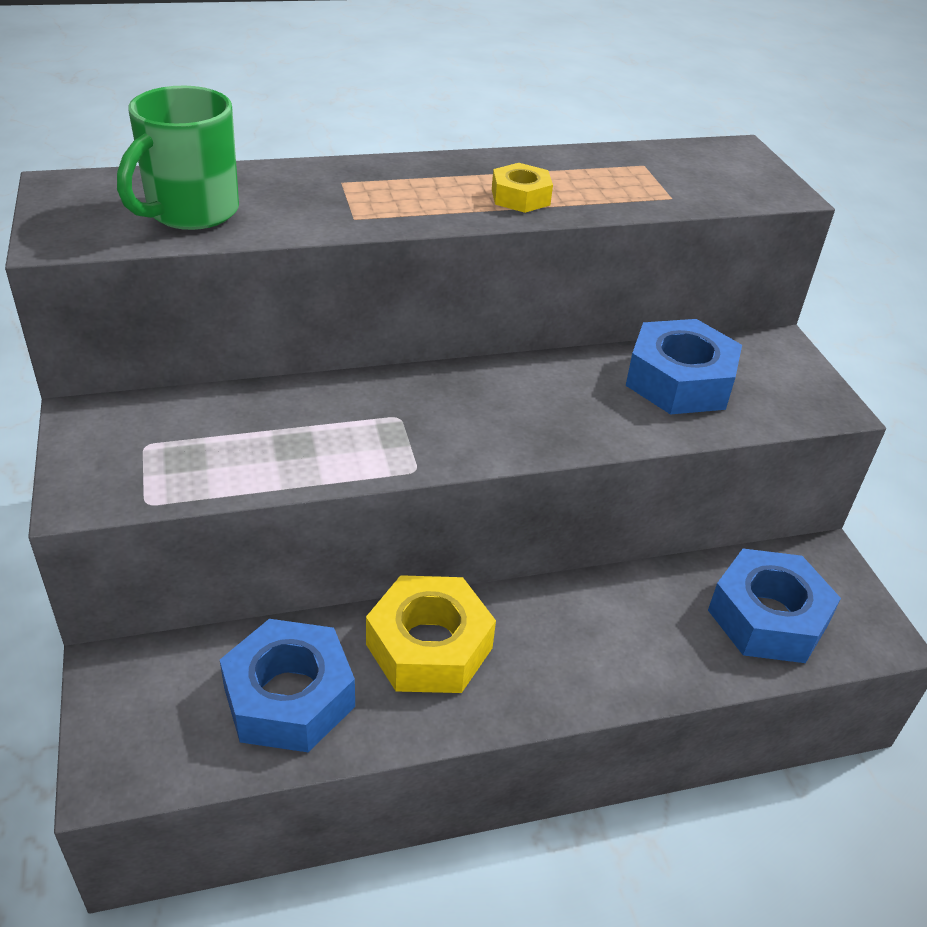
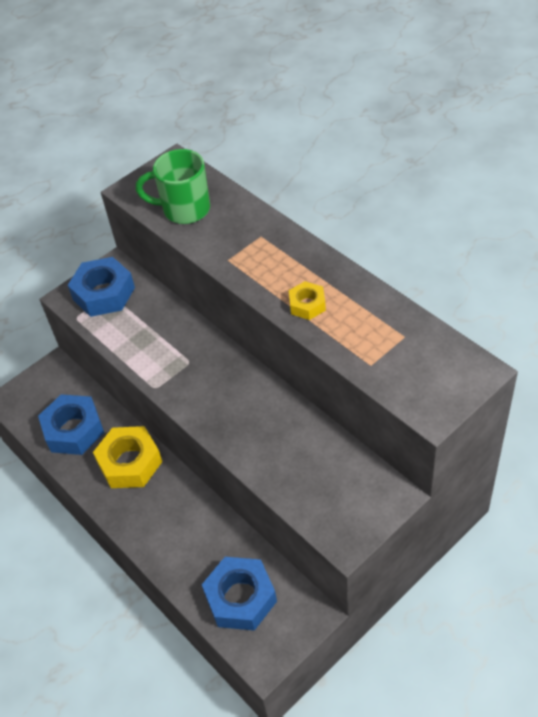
camera: 70 degrees right, 10 degrees up
(679, 381) = (311, 459): blue nut -> blue nut (104, 293)

